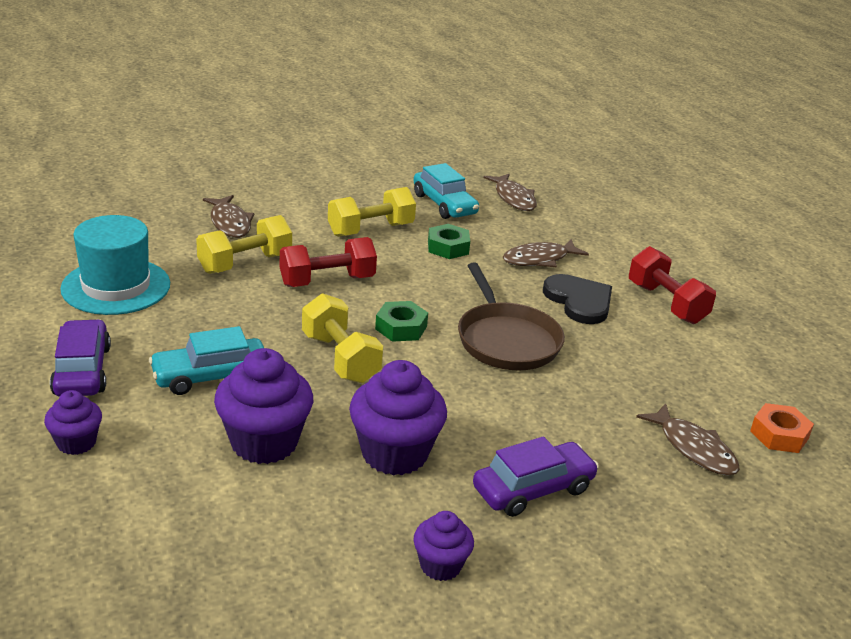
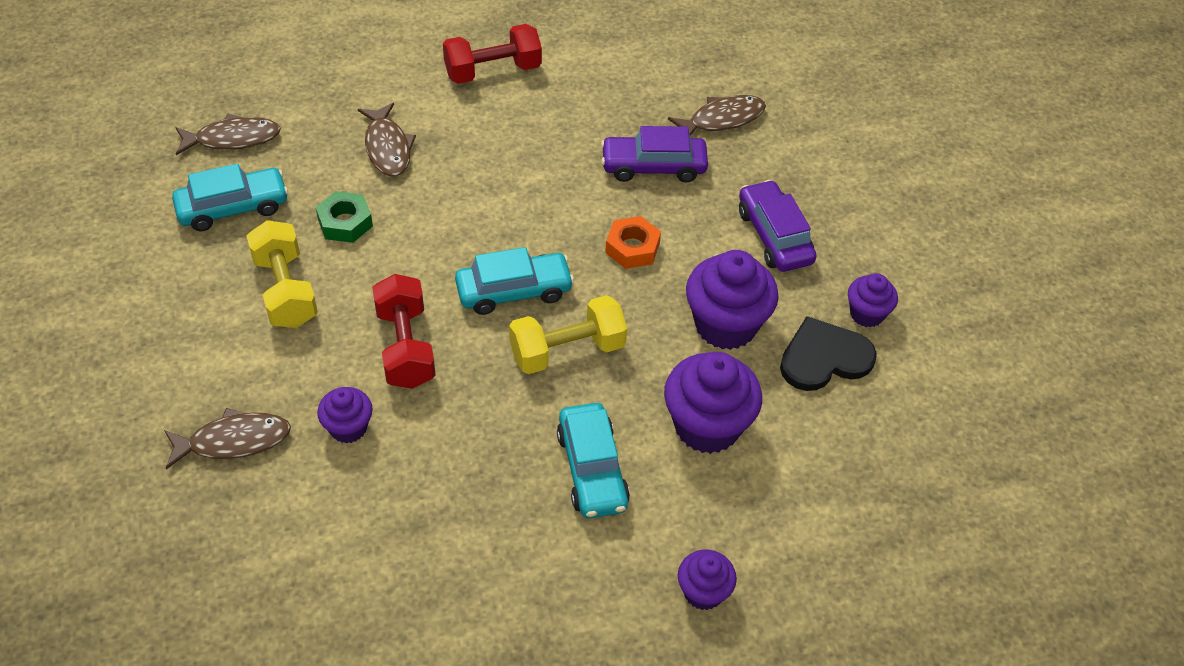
camera: 80 degrees left, 20 degrees up
(82, 370) = (571, 596): purple car -> purple car (653, 166)
(116, 286) = (384, 571): turquoise hat -> none
(245, 263) = (348, 428): yellow dumbbell -> purple cupcake
(401, 328) = (514, 291): green nut -> turquoise car
(506, 340) = (547, 208): brown pan -> none
(579, 301) = (479, 135): black heart -> black heart (824, 358)
(779, 435) = (705, 61): orange nut -> orange nut (632, 248)

